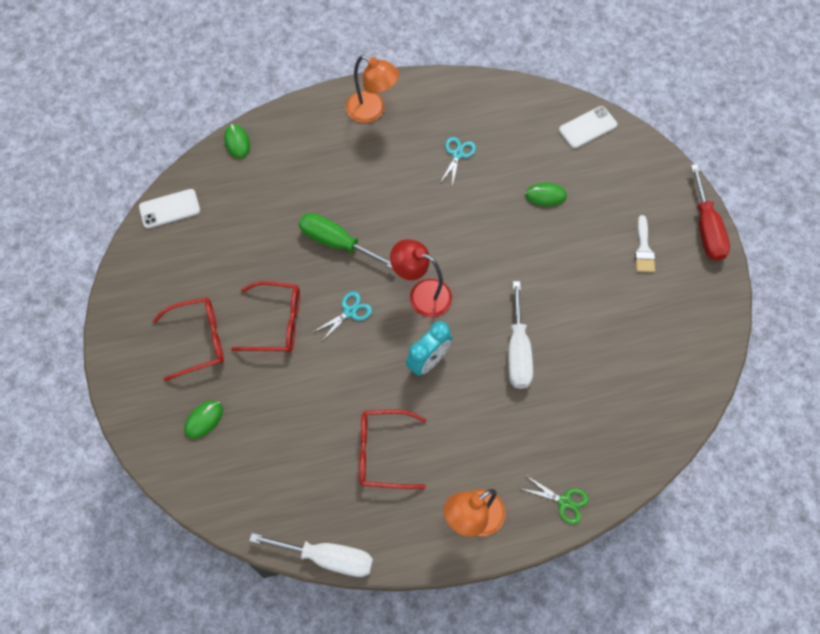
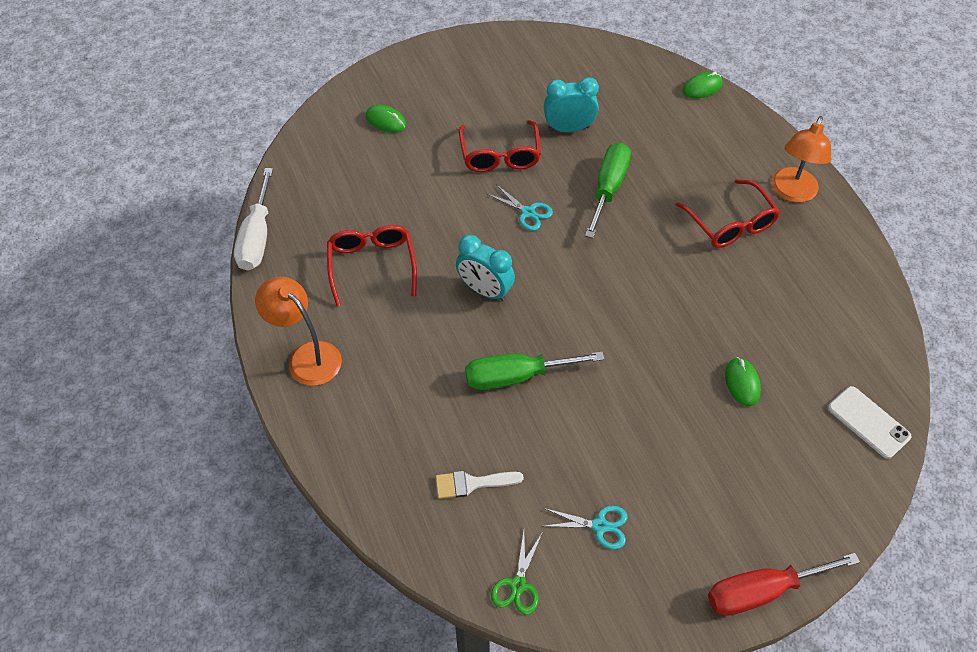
camera: 80 degrees right, 10 degrees down
(169, 209) = (605, 53): white phone -> none
(199, 340) = (467, 102): red glasses -> red glasses (730, 223)
(258, 259) = (568, 129): none -> turquoise clock
(422, 294) = (566, 273): red lamp -> none
(457, 154) = (766, 282): turquoise scissors -> turquoise scissors (600, 526)
(518, 351) = (516, 376): white screwdriver -> green screwdriver
(564, 502) = (336, 445): green scissors -> green scissors (518, 585)
(643, 249) = (701, 508): white brush -> white brush (472, 484)

